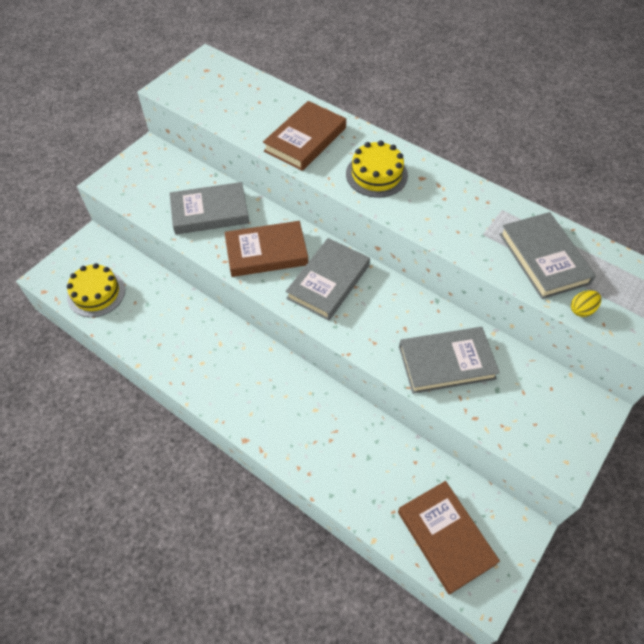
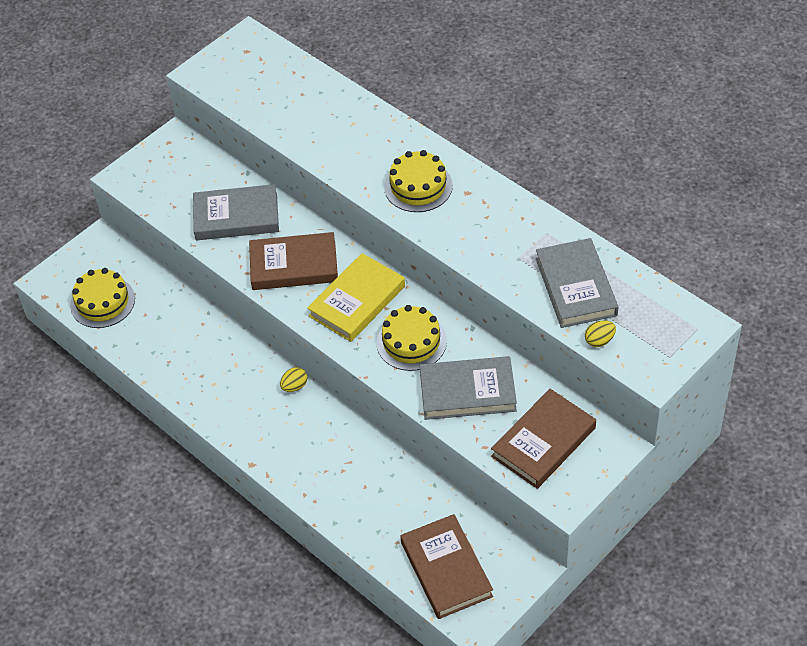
camera: 10 degrees right, 5 degrees down
(275, 360) = (294, 386): none -> yellow egg
(305, 140) = (347, 142): brown book -> brown book (543, 442)
(328, 282) = (357, 301): grey book -> yellow book
(384, 317) = (411, 342): none -> yellow cake

